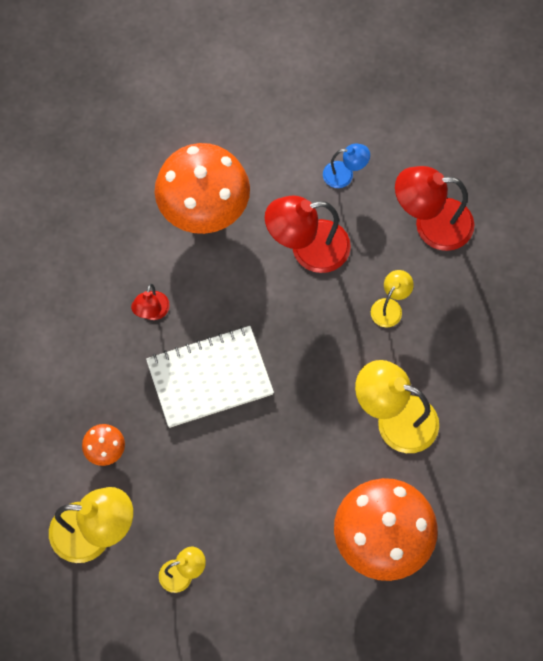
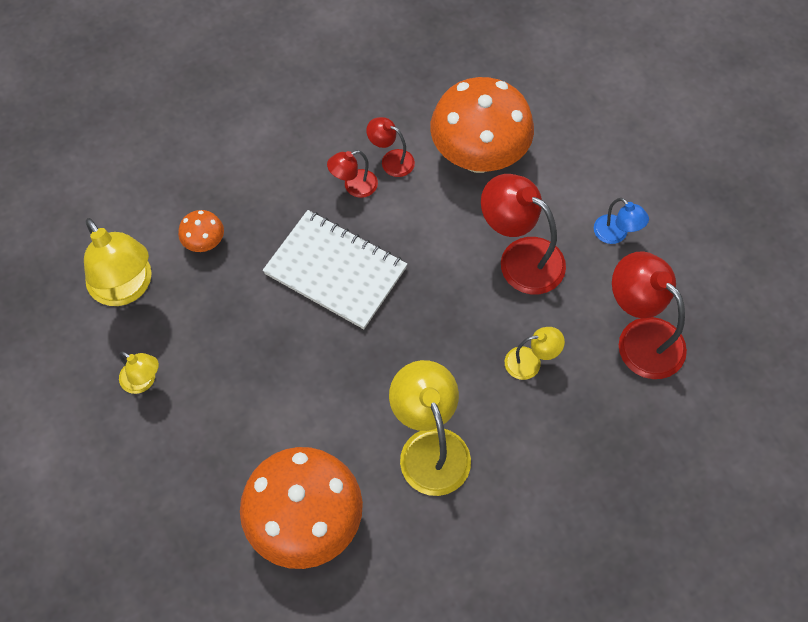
camera: 50 degrees right, 5 degrees down
(153, 270) = (391, 160): none -> red lamp

